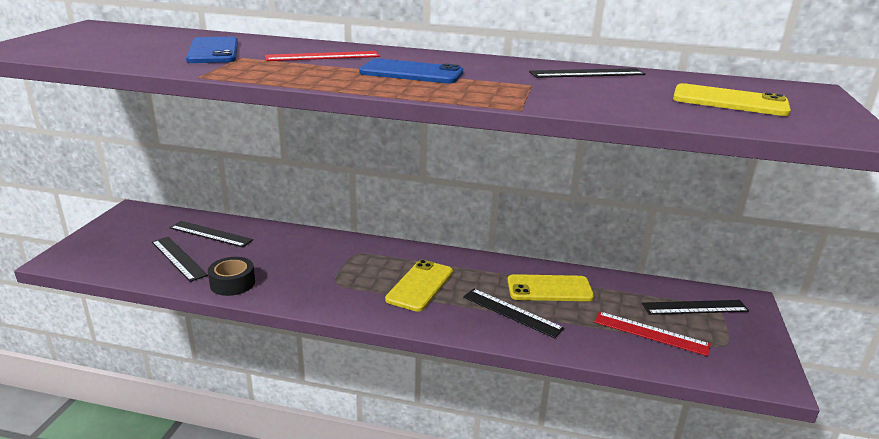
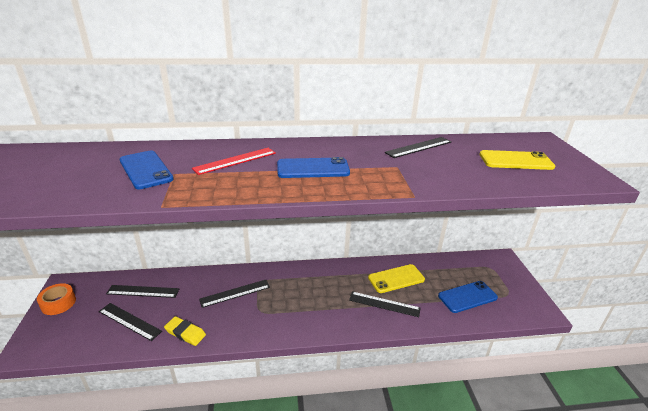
camera: 20 degrees left, 5 degrees up
(116, 226) = (58, 303): none -> orange tape
(232, 283) = (185, 333): black tape -> yellow eraser
(420, 286) = (317, 298): yellow phone -> none
(651, 333) = (467, 297): red ruler -> blue phone
(695, 307) = (480, 271): black ruler -> black ruler (235, 293)

